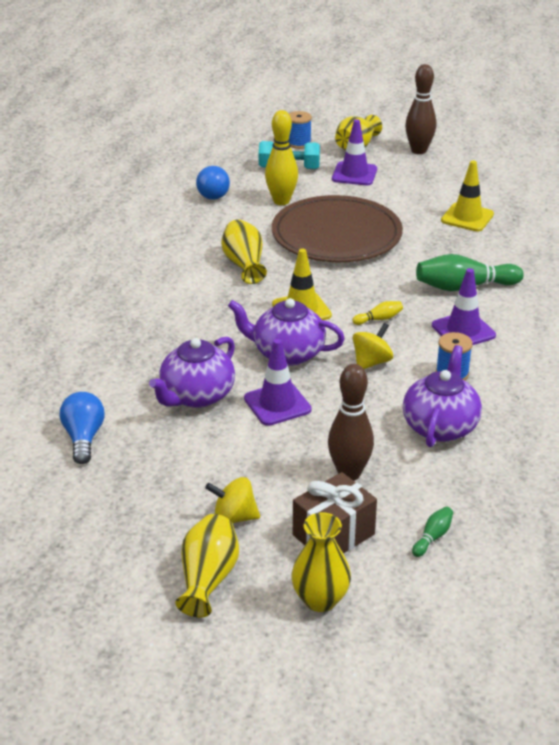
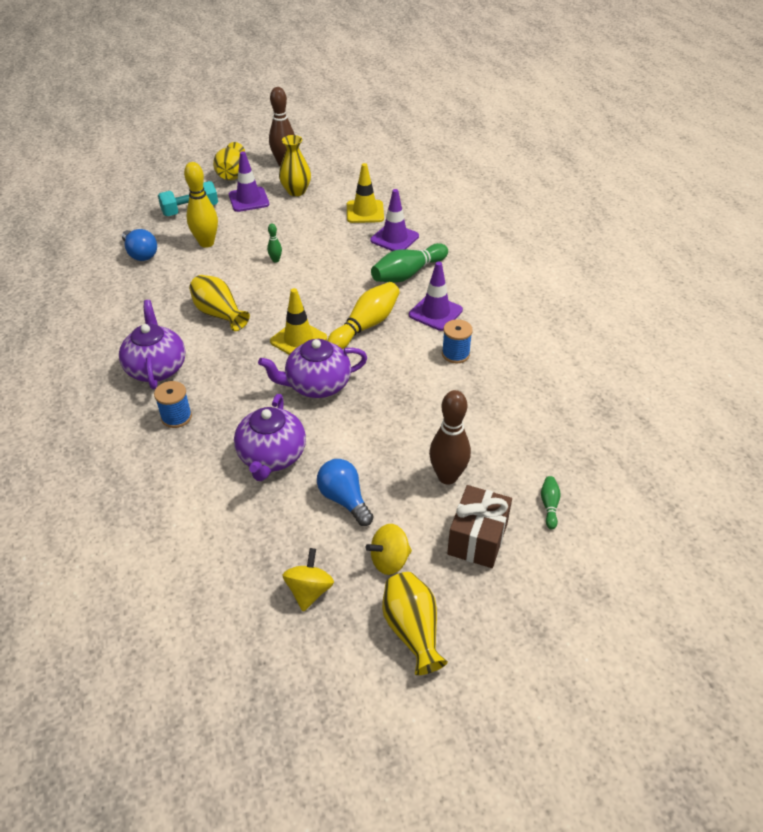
camera: 30 degrees left, 10 degrees up
(83, 438) = (202, 541): blue light bulb -> blue light bulb (344, 499)
(277, 404) = (344, 436): purple traffic cone -> purple traffic cone (394, 238)
(299, 143) = (181, 184): blue spool -> blue spool (176, 417)
(320, 599) = (512, 604): yellow vase -> yellow vase (296, 191)
(336, 235) = (275, 260): brown plate -> green bowling pin
(371, 362) = (389, 367): yellow spinning top -> yellow spinning top (309, 591)
(379, 319) = (366, 326): yellow bowling pin -> yellow bowling pin, size x2.13
(440, 426) = (481, 404): purple teapot -> purple teapot (156, 368)

